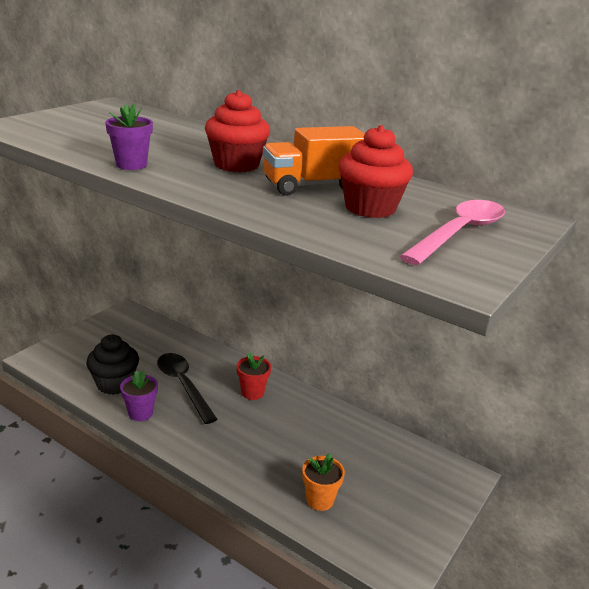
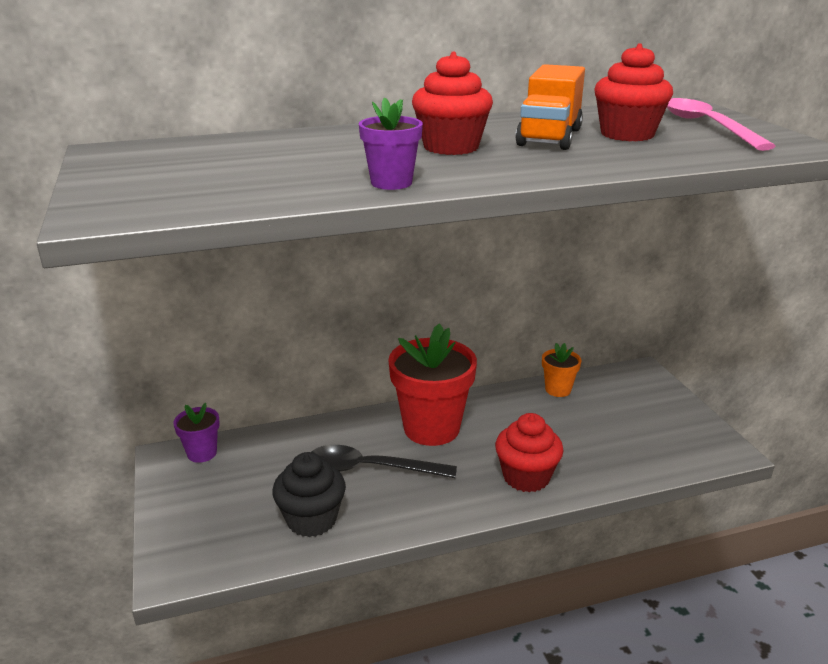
camera: 50 degrees left, 0 degrees up
(140, 413) = (389, 518): purple flower pot -> purple flower pot (202, 453)
(240, 458) = (526, 477): none -> red cupcake
(252, 392) = (431, 428): red flower pot -> red flower pot, size x2.04
(320, 500) = (619, 455): orange flower pot -> orange flower pot (558, 390)

